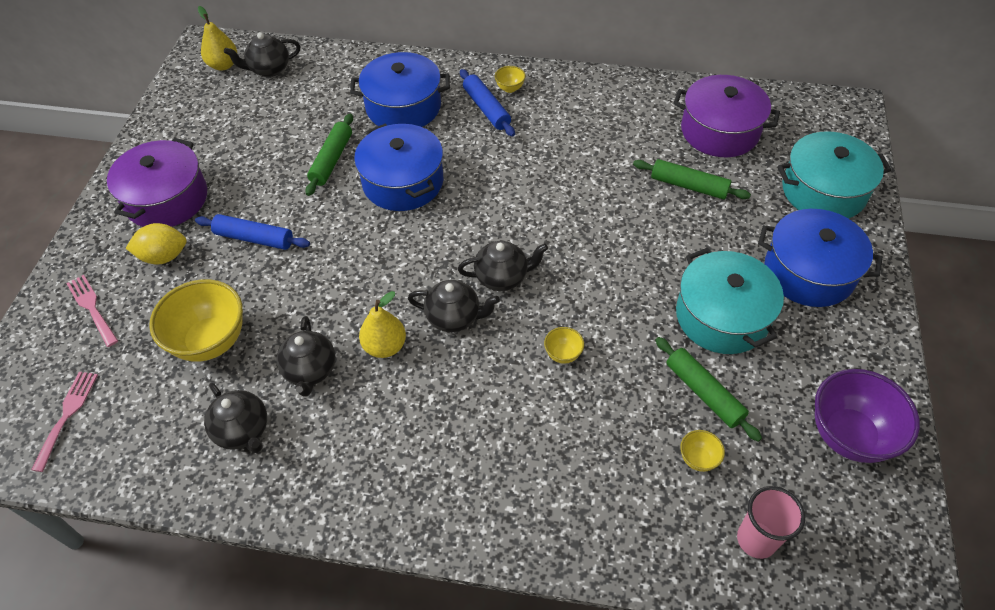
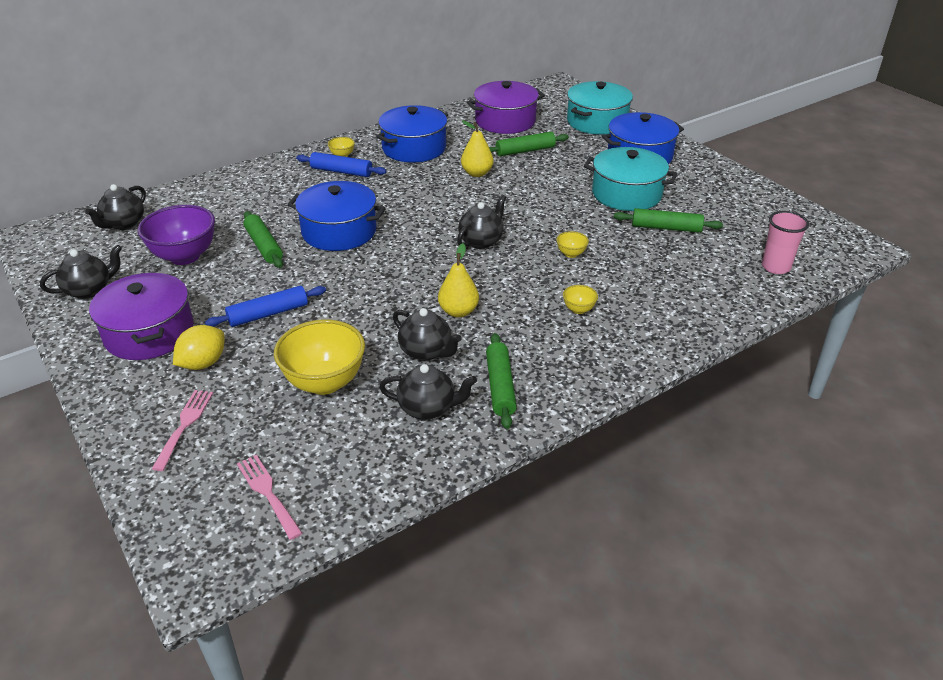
camera: 45 degrees left, 15 degrees down
(92, 308) = (184, 426): pink fork -> pink fork turned 90 degrees clockwise
(223, 65) = (73, 239): yellow pear -> yellow pear (477, 173)
(317, 456) = (500, 386): none -> green rolling pin
(403, 107) = (276, 196): blue pot -> blue pot (414, 148)
(454, 317) = (481, 274): black teapot -> black teapot (89, 290)
(698, 459) = (704, 254): yellow bowl -> yellow bowl (578, 309)
(849, 435) = (751, 206): purple bowl -> purple bowl (185, 256)

